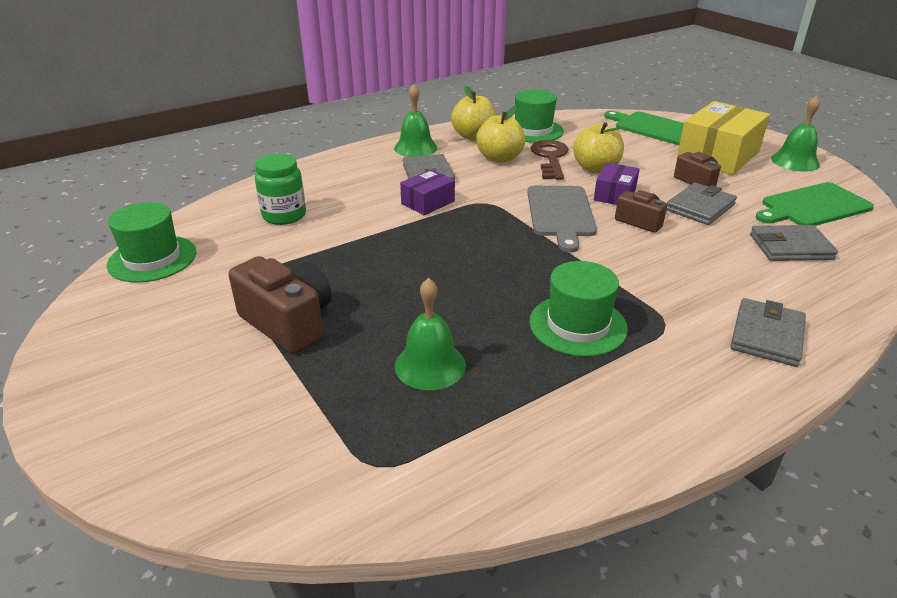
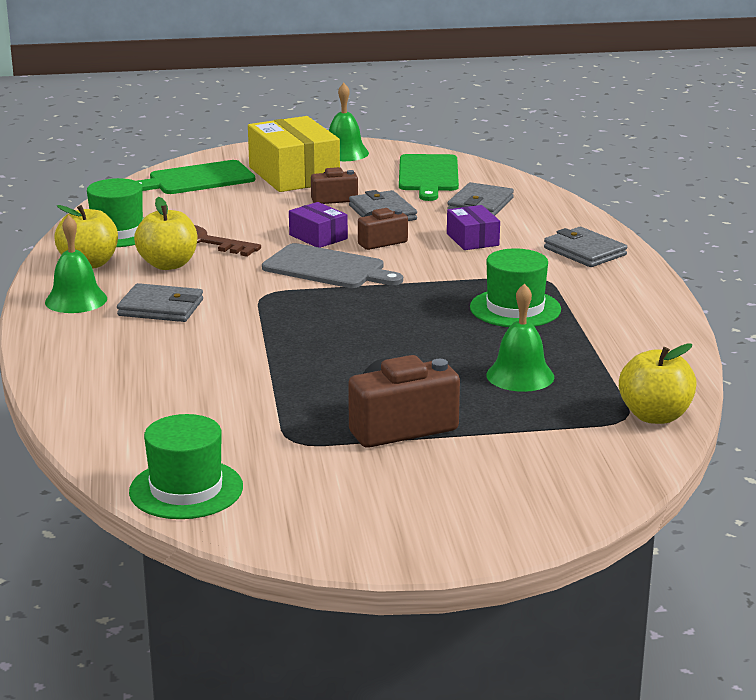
camera: 65 degrees left, 10 degrees down
(284, 215) = (166, 401): green jar -> none
(428, 202) = (229, 321): purple box -> purple box (472, 239)
(596, 169) = (254, 229): yellow apple -> yellow apple (655, 416)

